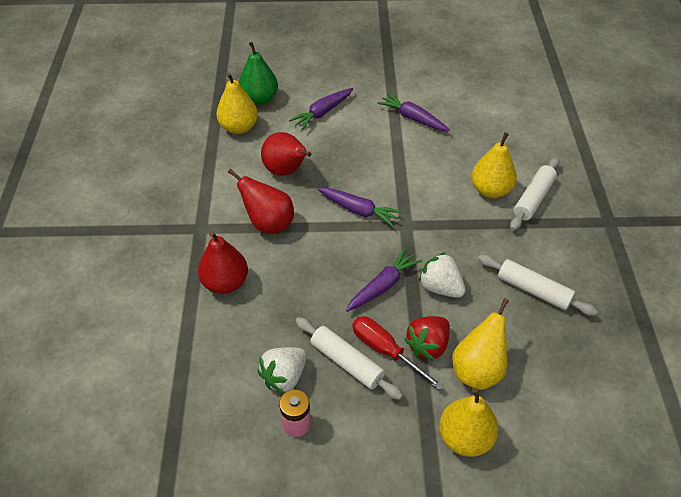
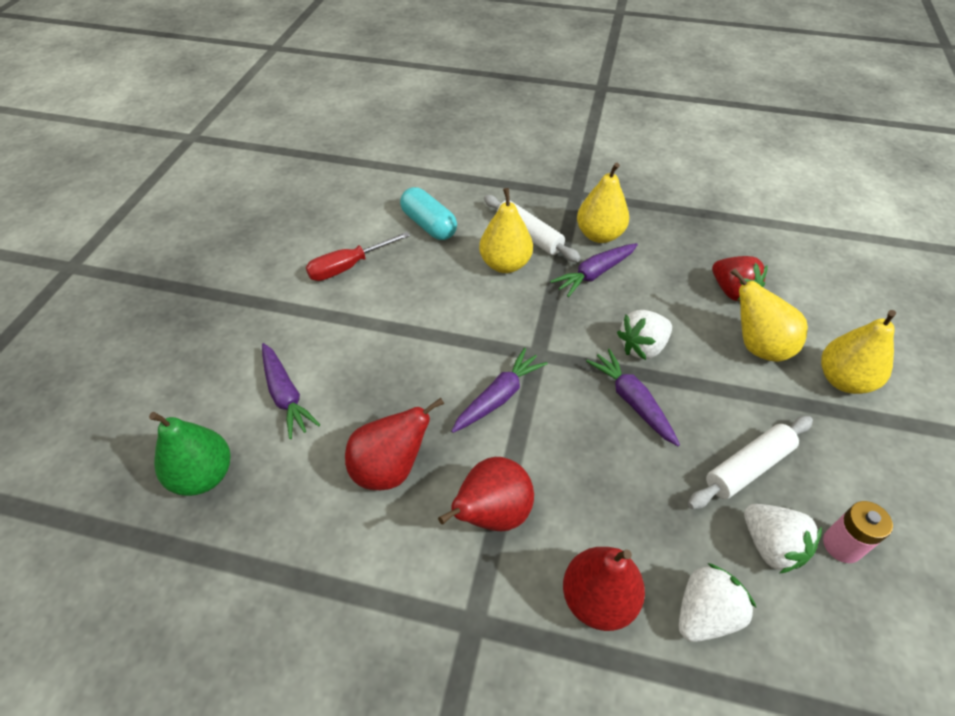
camera: 75 degrees left, 0 degrees up
(227, 339) = (705, 614): none -> white strawberry
(239, 127) = (257, 520): yellow pear -> yellow pear (599, 235)
(385, 351) = (731, 423): red screwdriver -> red screwdriver (348, 267)
(412, 118) = (351, 299): purple carrot -> purple carrot (594, 274)
(428, 345) = (725, 380): red strawberry -> red strawberry (732, 291)
(510, 138) = (429, 225): none -> turquoise capsule
(533, 290) = (656, 273): white rolling pin -> none

